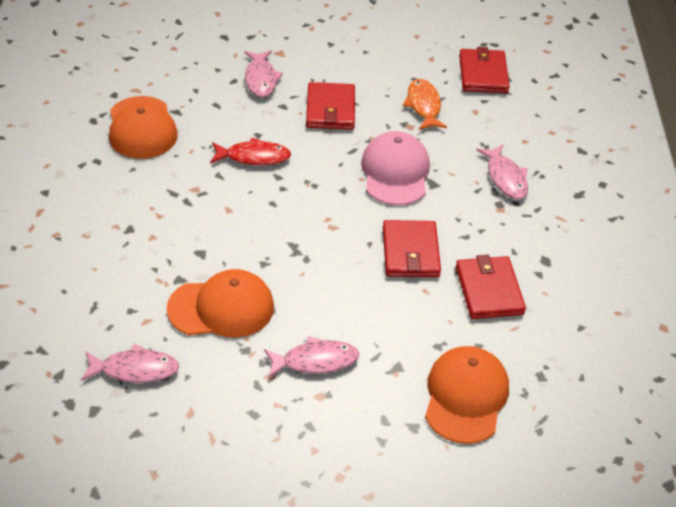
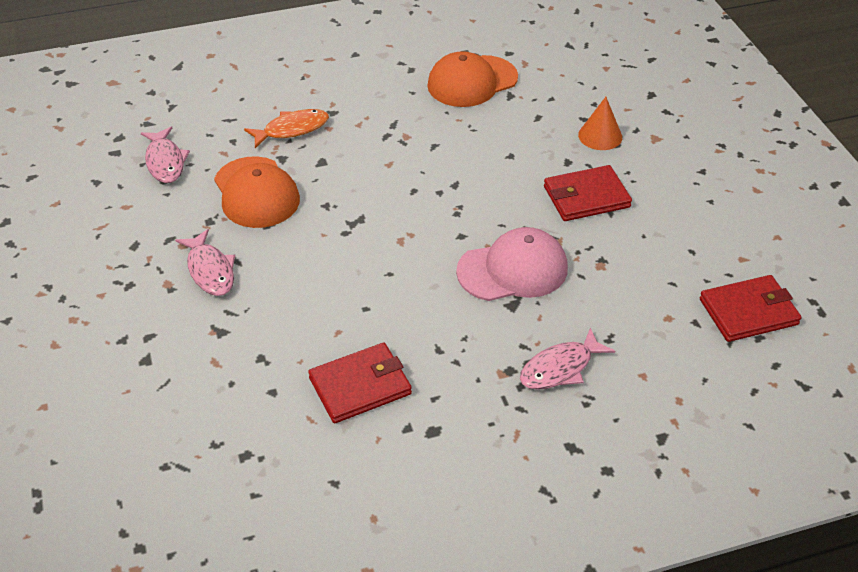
camera: 75 degrees right, 0 degrees up
(253, 157) = (474, 161): red fish -> none
(261, 79) = (600, 136): pink fish -> orange cone
(410, 252) = (391, 308): red wallet -> none
(423, 106) = (646, 270): orange fish -> orange fish (292, 129)
(465, 397) = (196, 394): orange cap -> none

